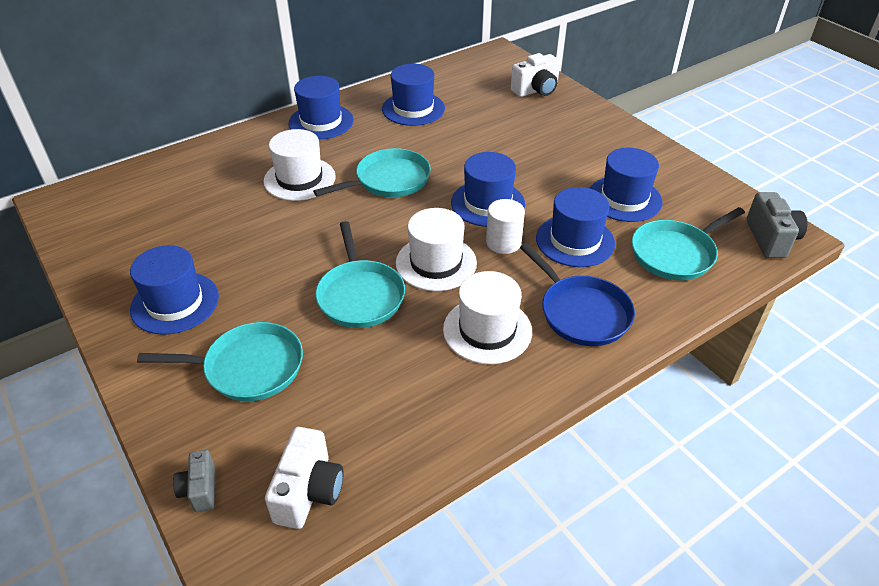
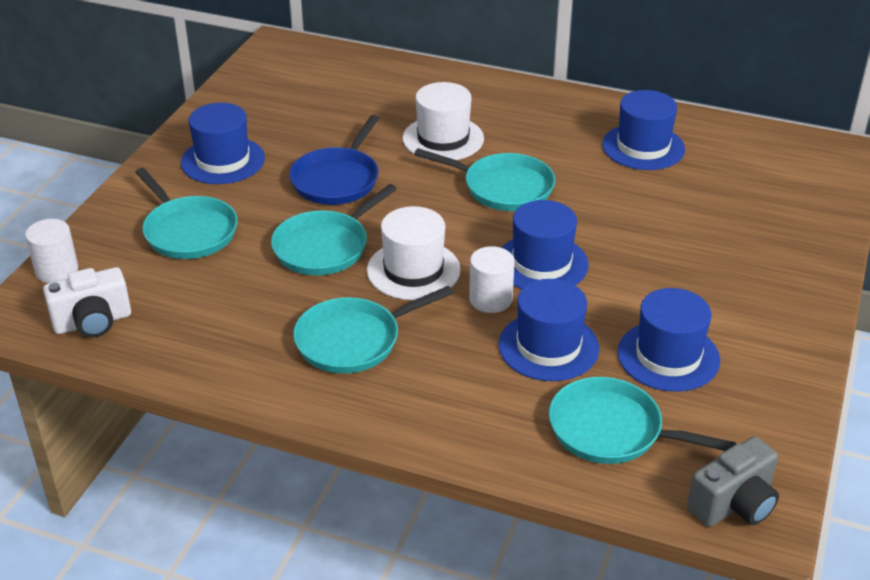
camera: 55 degrees right, 5 degrees down
(200, 489) = (57, 270): grey camera -> white cylinder
(321, 122) = (545, 106): blue hat -> none
(487, 330) = (353, 340): white hat -> turquoise pan
(536, 90) = (801, 211): white camera -> none
(581, 312) = (439, 392): blue pan -> blue pan (337, 179)

